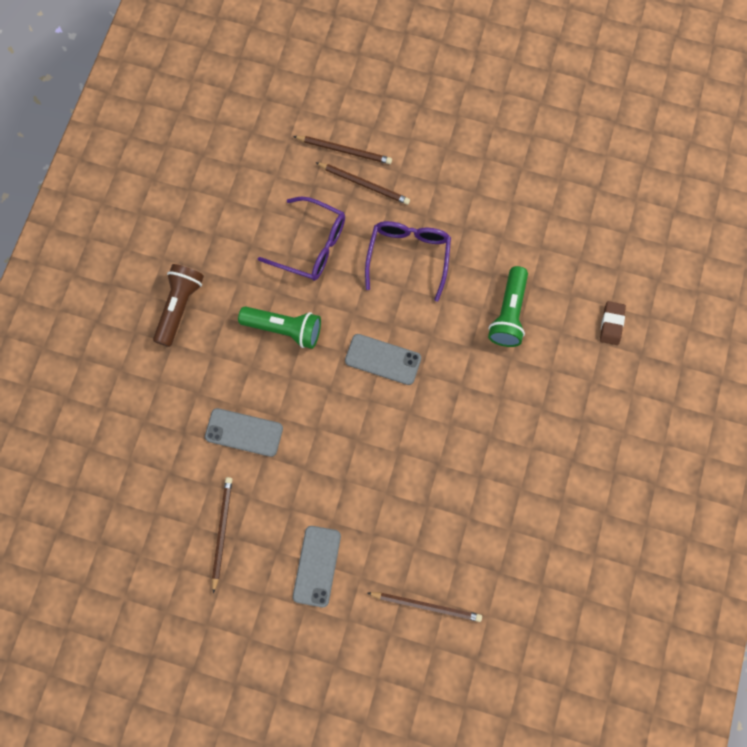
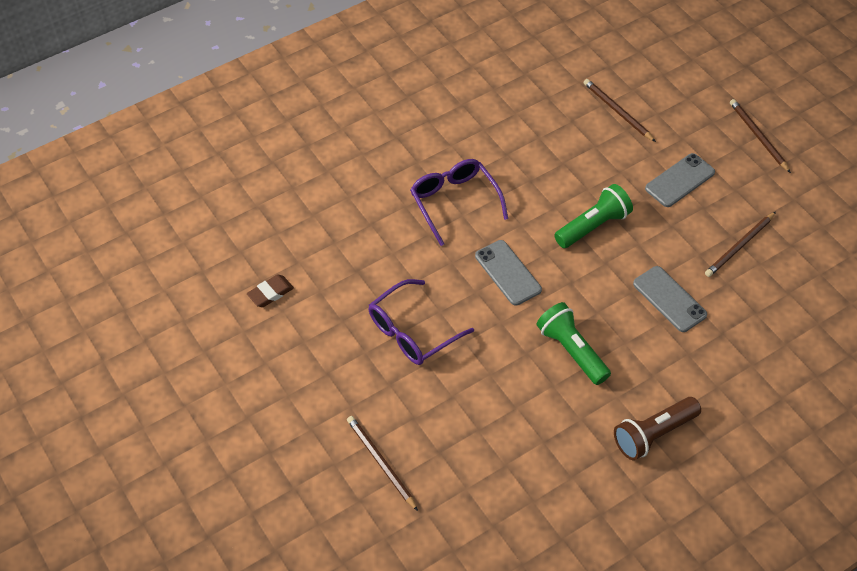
camera: 140 degrees left, 20 degrees down
(311, 245) = (489, 401): purple glasses -> purple glasses (455, 203)
(364, 184) = (392, 418): brown pencil -> brown pencil (758, 136)
(509, 313) = (374, 235): green flashlight -> green flashlight (593, 226)
(611, 324) = (305, 176): brown eraser -> brown eraser (270, 293)

